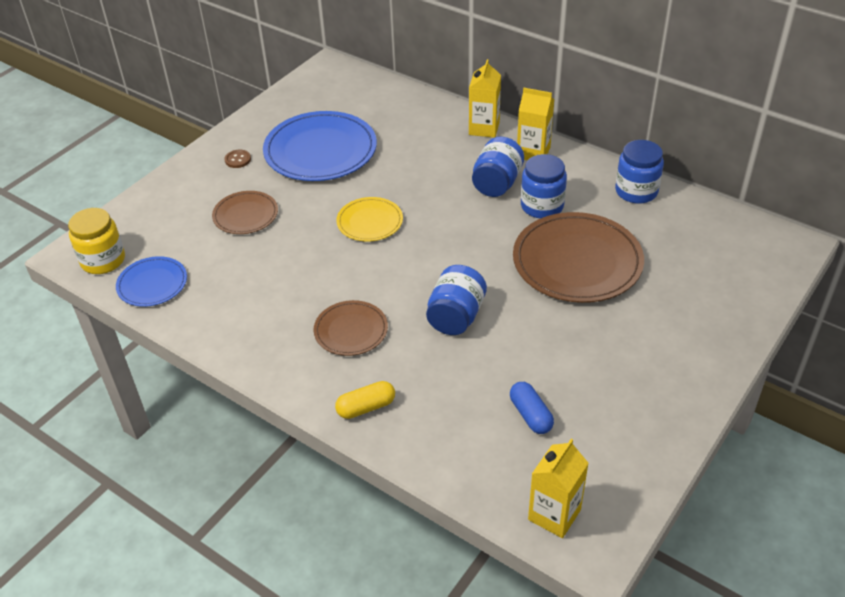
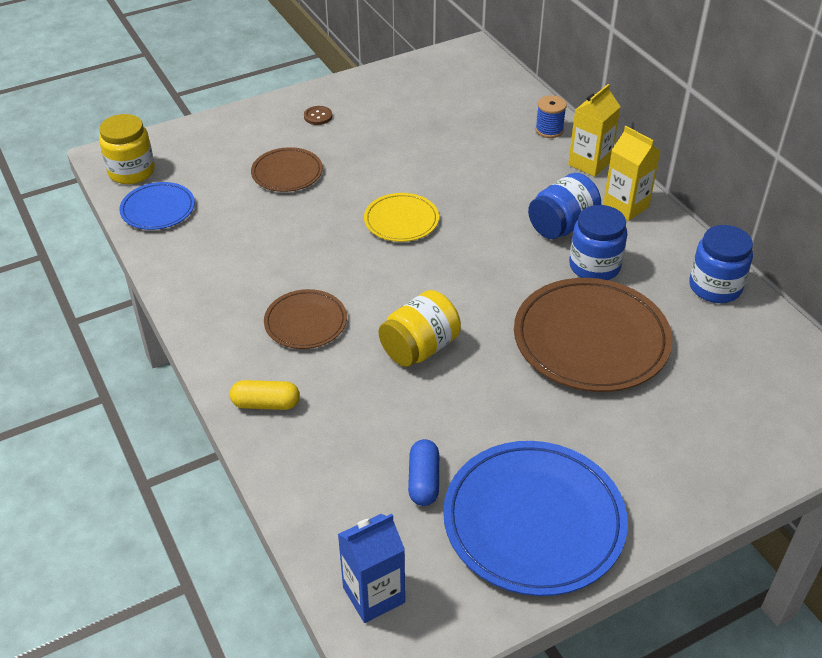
camera: 25 degrees right, 0 degrees up
(320, 151) = (403, 133): blue plate -> blue plate (534, 521)
(435, 112) = (549, 130): none -> blue spool
(456, 316) = (419, 348): blue jar -> yellow jar
(554, 514) = (374, 595): yellow carton -> blue carton

